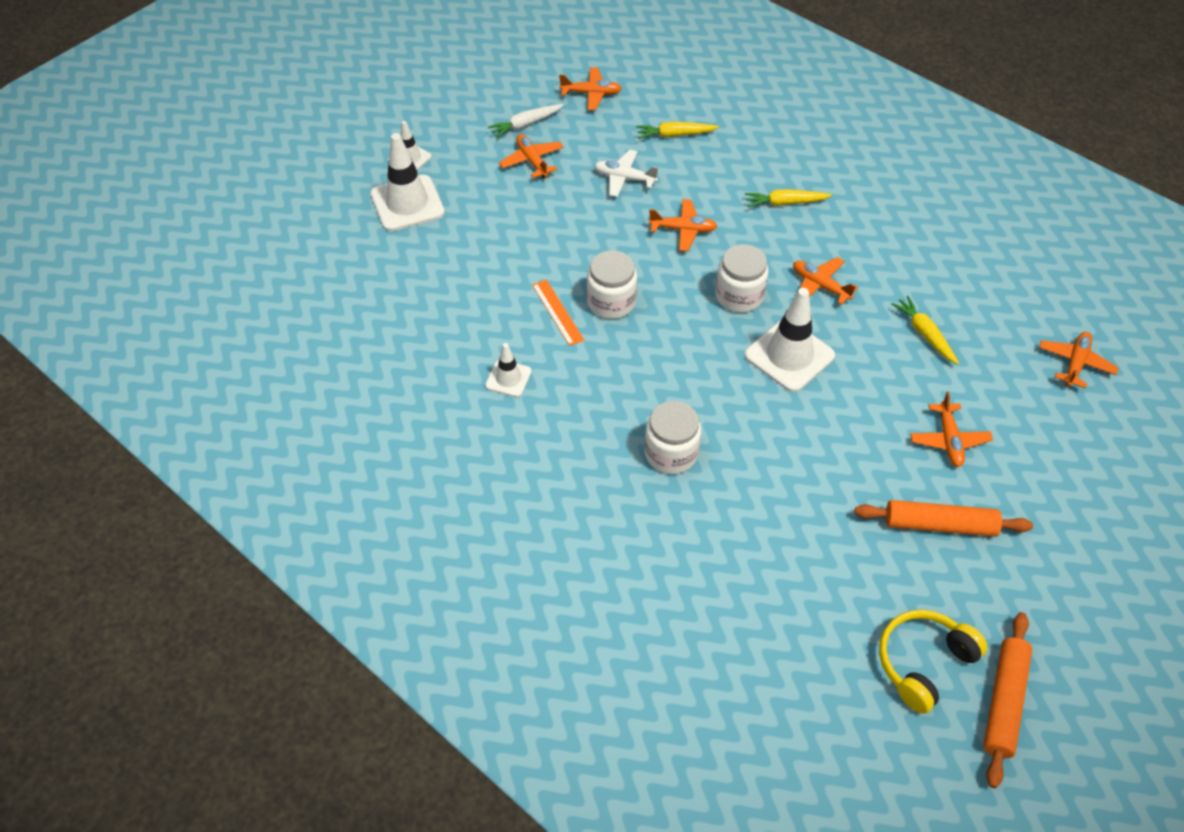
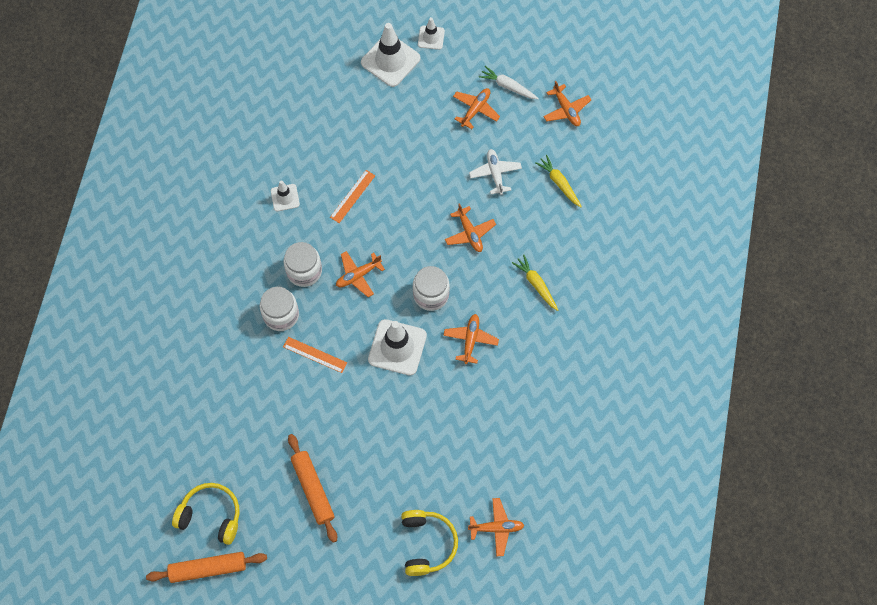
camera: 60 degrees right, 15 degrees up
(611, 302) = (379, 222): white jar -> white jar (304, 271)
(750, 441) = (315, 355): none -> orange ruler
(924, 334) = (466, 422): yellow carrot -> none
(949, 440) = (382, 471): orange plane -> orange plane (358, 275)
(1068, 438) = (427, 544): none -> yellow headphones

